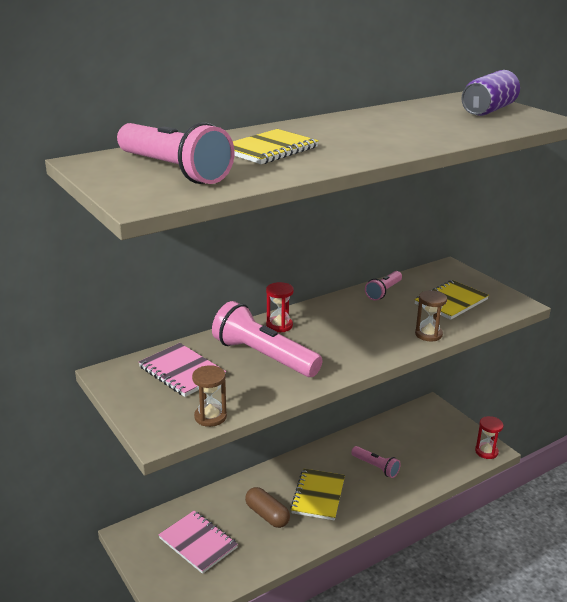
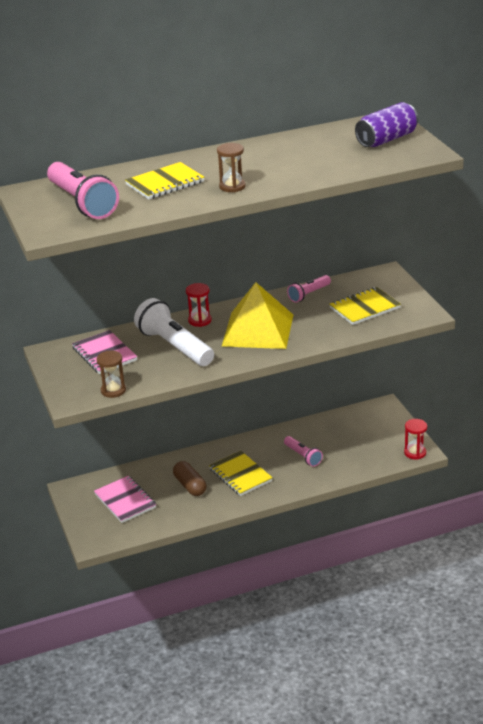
camera: 15 degrees right, 5 degrees up
(263, 356) = (174, 346): pink flashlight -> white flashlight
(318, 496) = (240, 475): yellow notebook -> yellow notebook turned 60 degrees counterclockwise
(350, 331) = (258, 330): none -> yellow pyramid
(428, 334) = (324, 337): brown hourglass -> brown hourglass (232, 186)

